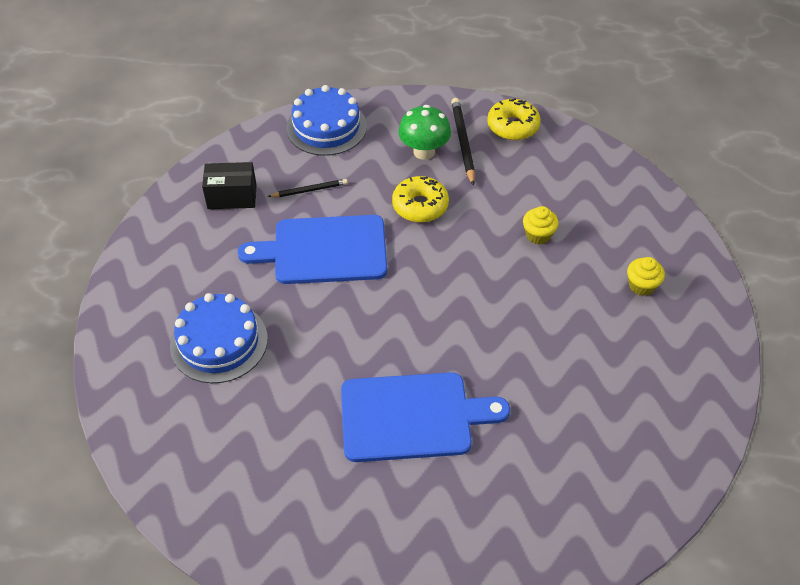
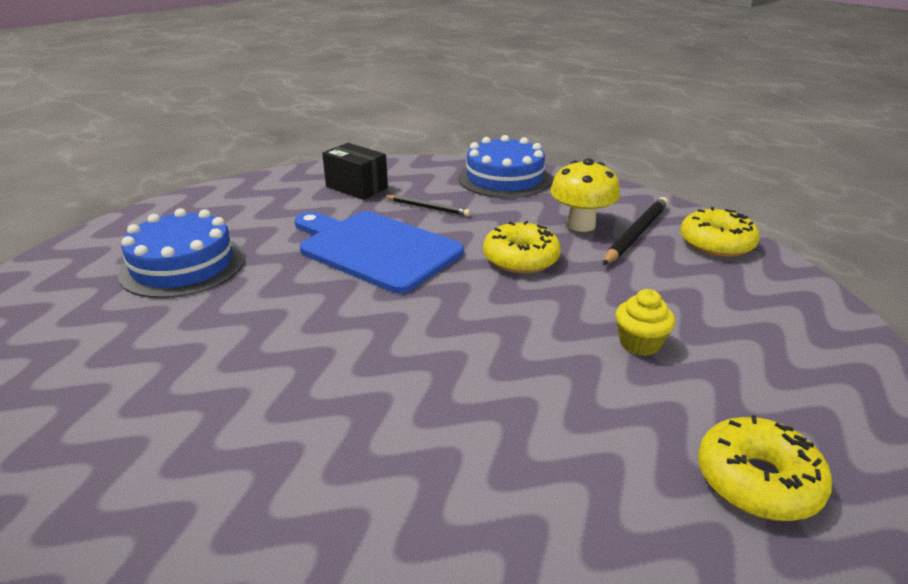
camera: 40 degrees right, 20 degrees down
(412, 416) = (230, 433): blue cutting board -> none
(424, 152) = (581, 225): green mushroom -> yellow mushroom
(641, 285) = (757, 481): yellow cupcake -> yellow donut

